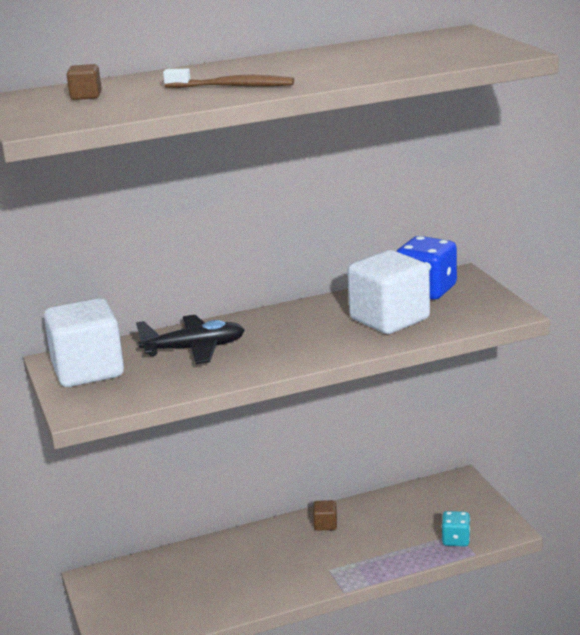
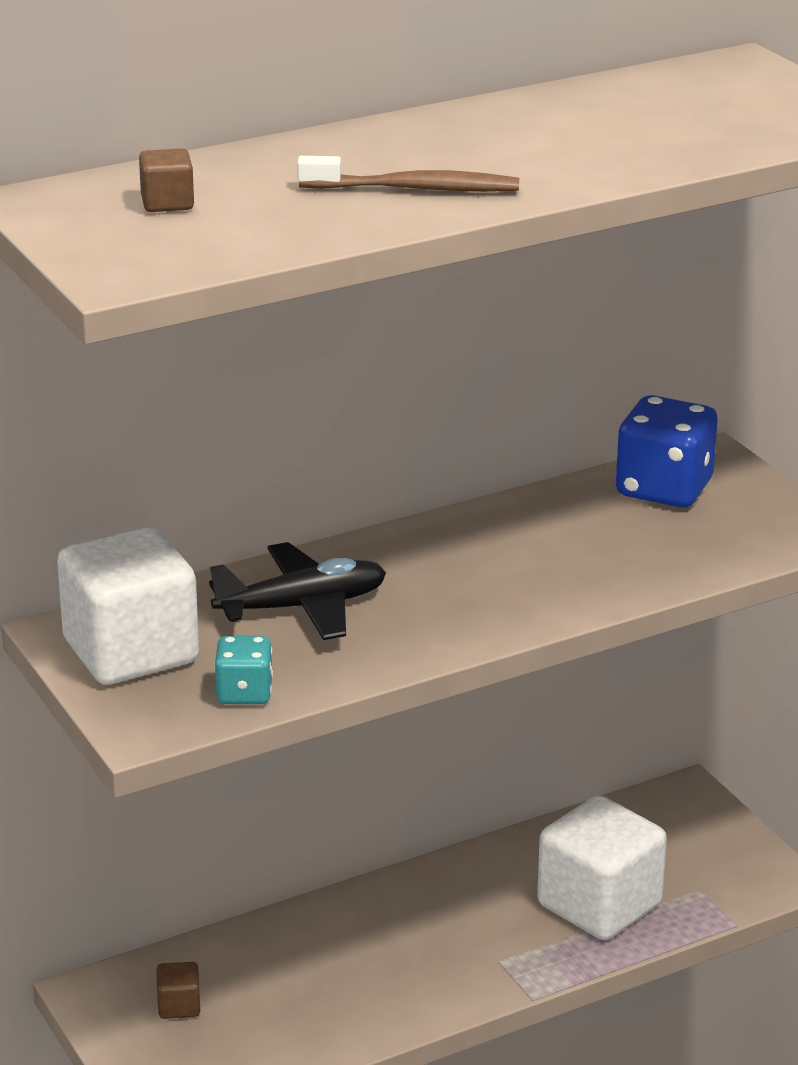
camera: 10 degrees left, 5 degrees up
(325, 524) = (475, 880): brown cube -> brown cube (179, 1006)
(389, 319) = (617, 546): white cube -> white cube (599, 905)
(456, 540) = (700, 901): turquoise dice -> turquoise dice (244, 693)

